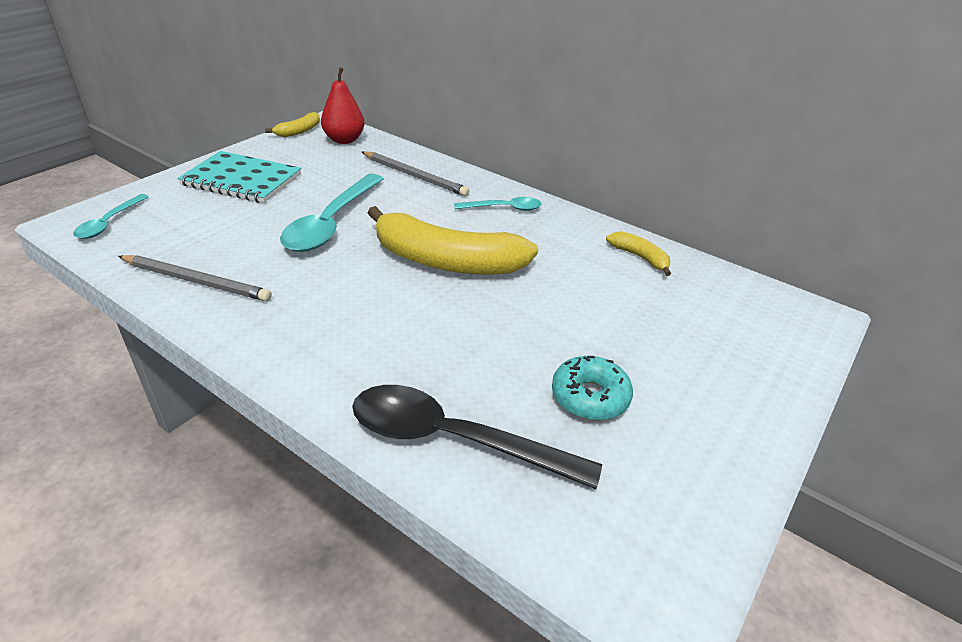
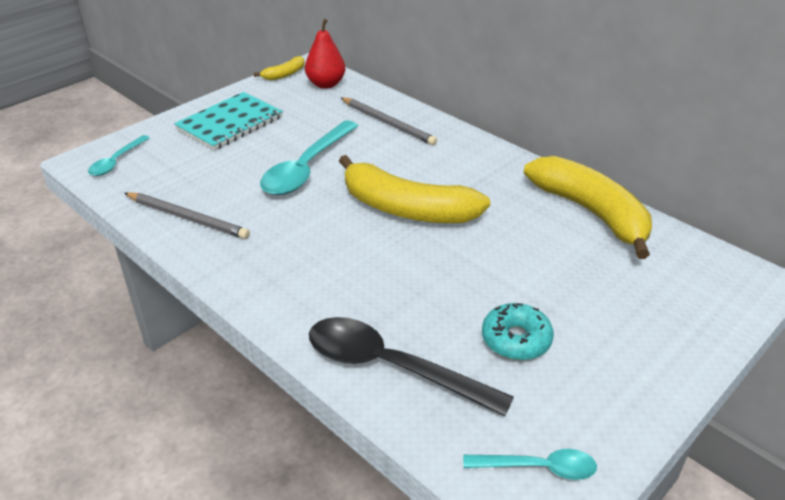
camera: 10 degrees right, 0 degrees up
(241, 180) = (230, 123): turquoise notebook -> turquoise notebook turned 75 degrees counterclockwise
(504, 208) = (468, 159): turquoise spoon -> turquoise spoon (538, 468)
(639, 257) = (591, 212): yellow banana -> yellow banana, size x2.22

